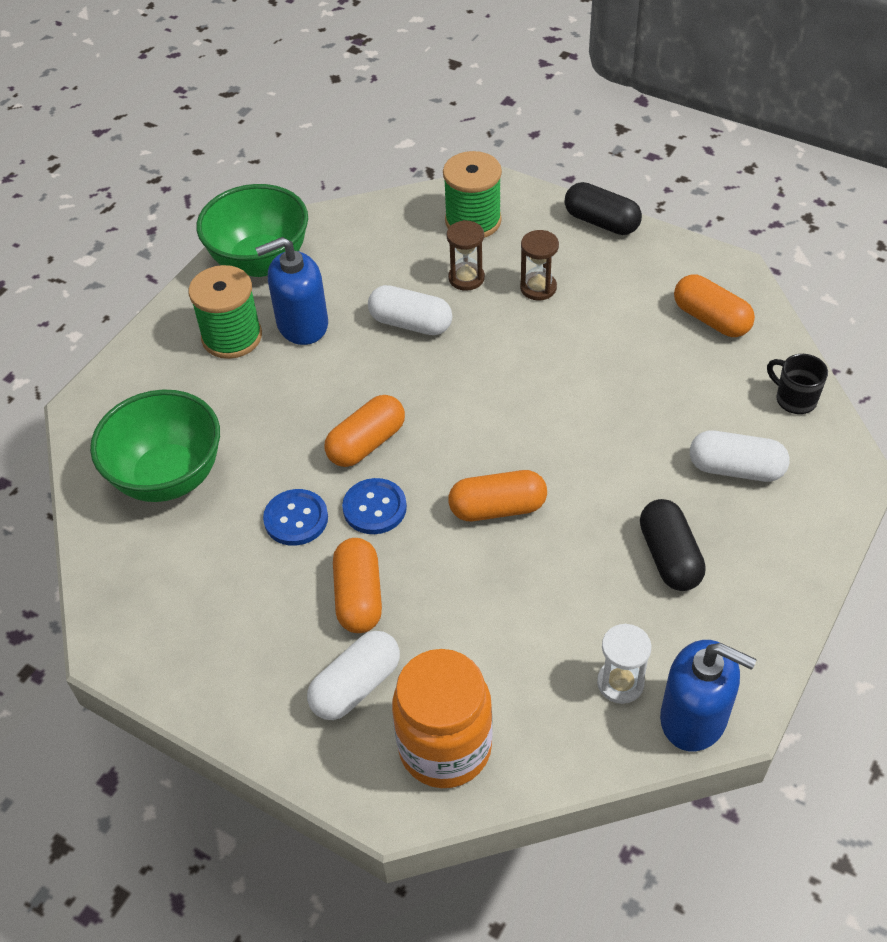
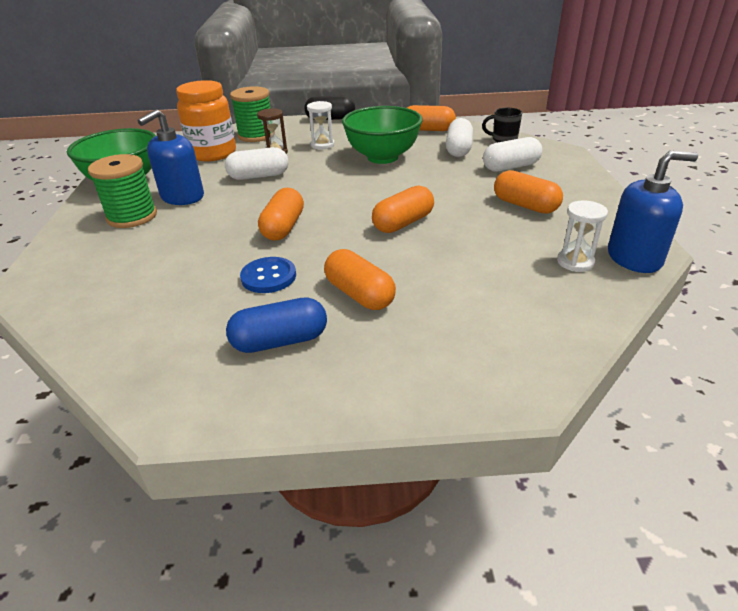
camera: 35 degrees left, 15 degrees down
(168, 477) = (138, 294): green bowl -> green bowl (382, 157)
(245, 616) = (280, 341): none -> blue capsule
(356, 686) = (413, 339): white capsule -> white capsule (458, 149)
(374, 508) = (322, 251): blue button -> none
(445, 747) = (516, 341): orange jar -> orange jar (213, 153)
(538, 288) = (322, 145): brown hourglass -> white hourglass
(669, 557) = (525, 206): black capsule -> orange capsule

